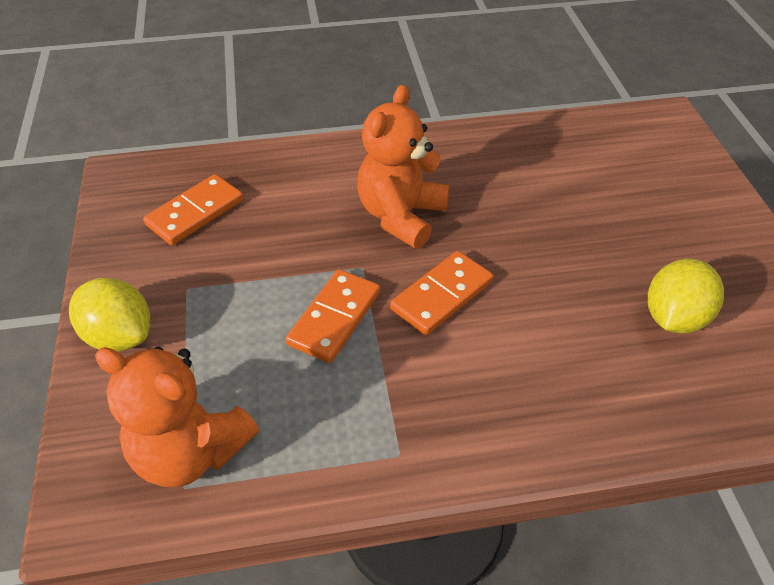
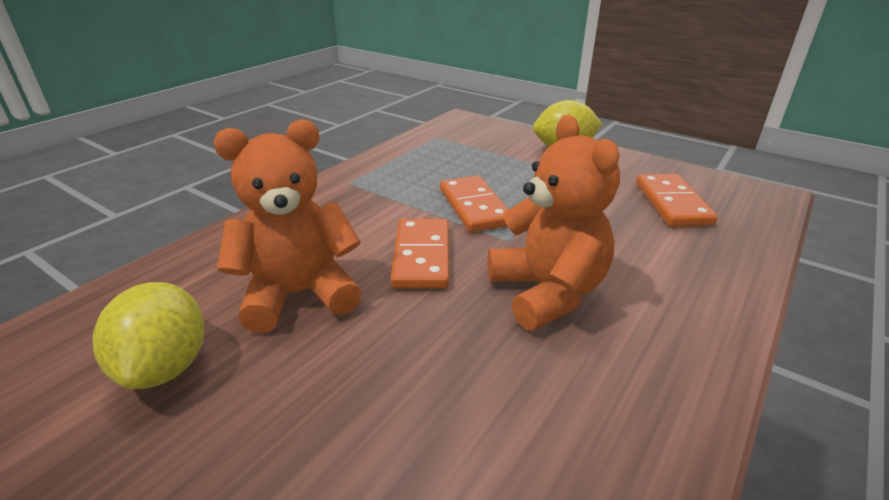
camera: 135 degrees right, 15 degrees down
(190, 452) = (452, 142): orange teddy bear -> orange teddy bear (299, 294)

